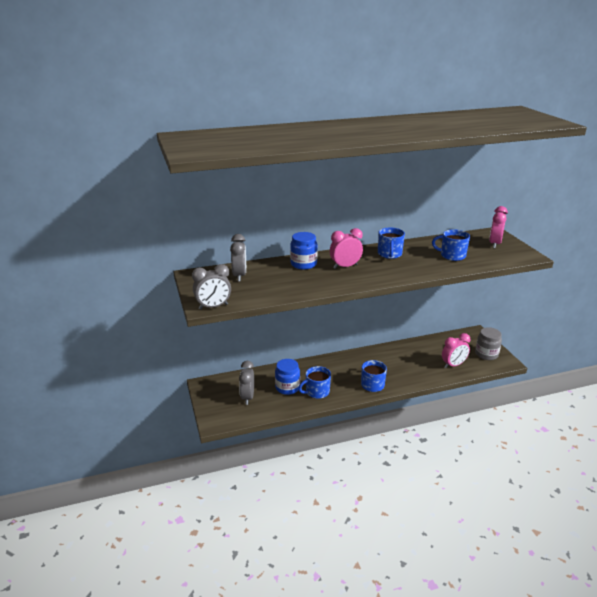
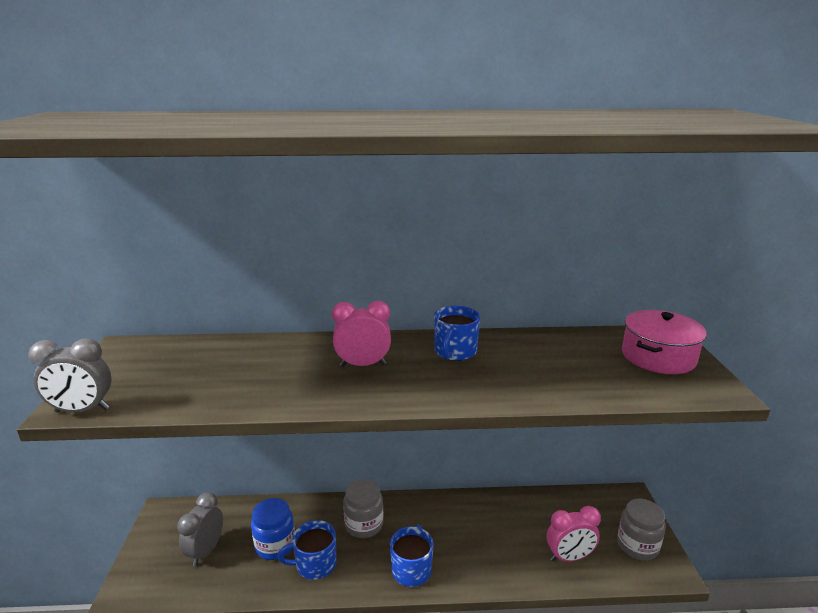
camera: 15 degrees right, 5 degrees down
(239, 276) = (184, 358): grey clock -> none
(303, 264) = (300, 351): blue jar -> none
(333, 370) = (364, 525): none -> grey jar
(452, 255) = (565, 369): blue mug -> none
(494, 244) = (658, 357): pink clock -> pink pot

